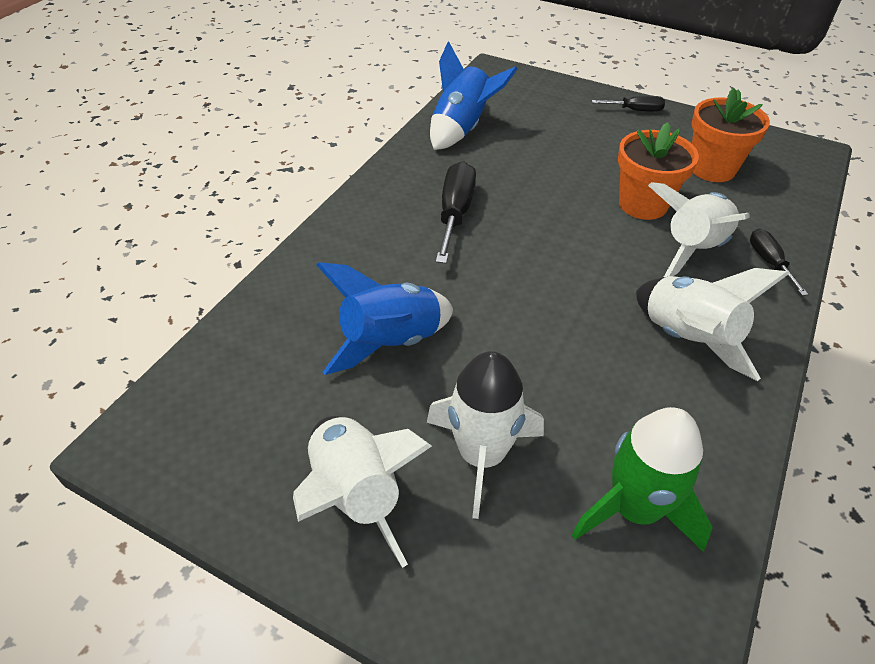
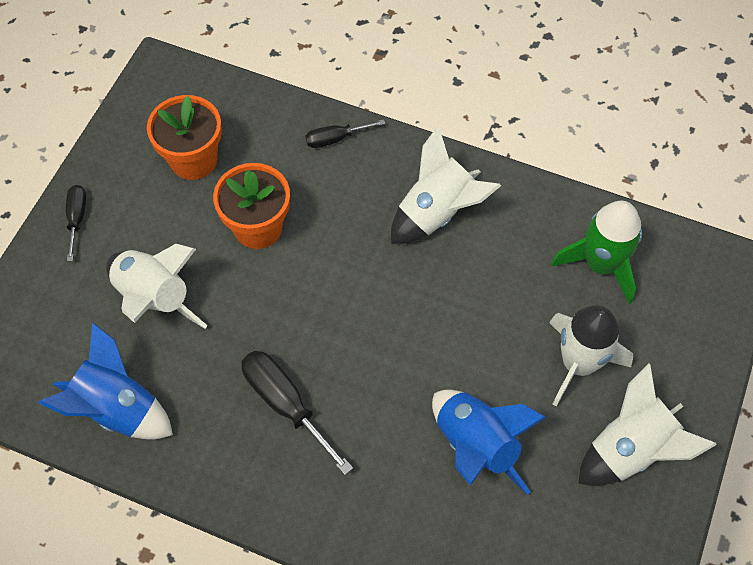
camera: 95 degrees left, 15 degrees up
(455, 213) = (285, 404): black screwdriver -> black screwdriver turned 45 degrees clockwise
(692, 249) = (323, 194): white rocket -> white rocket (154, 298)

